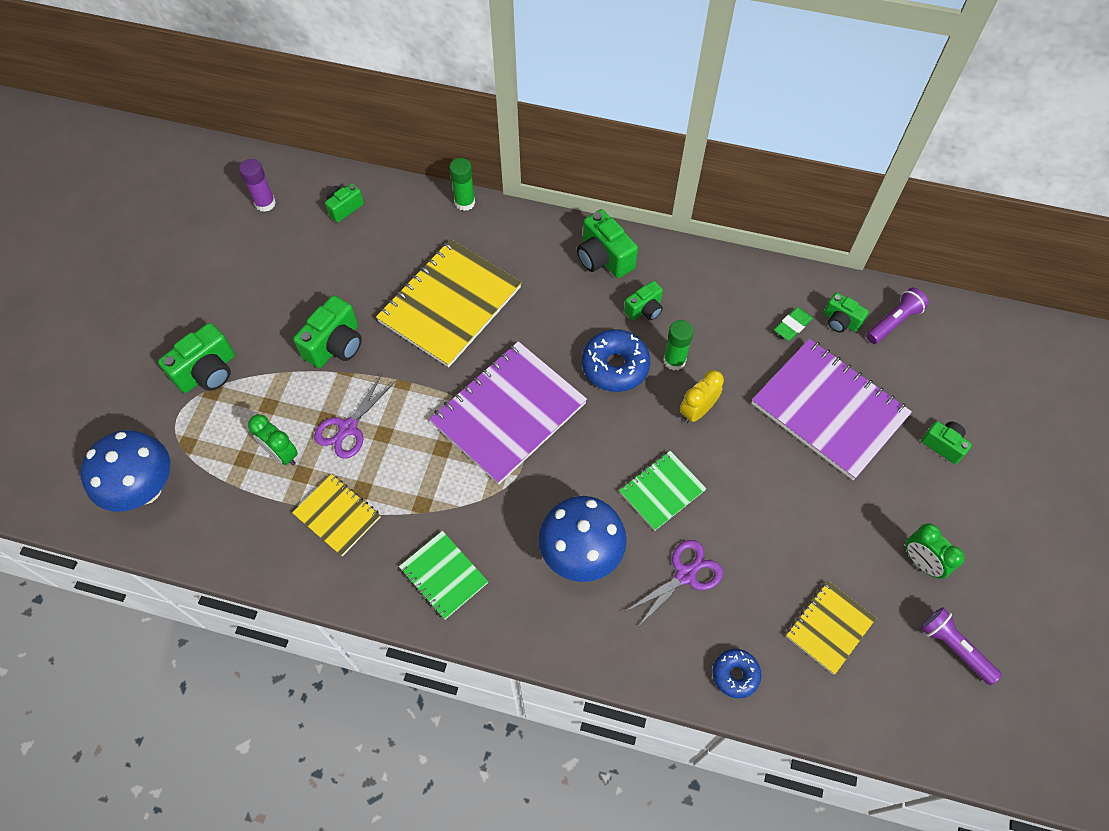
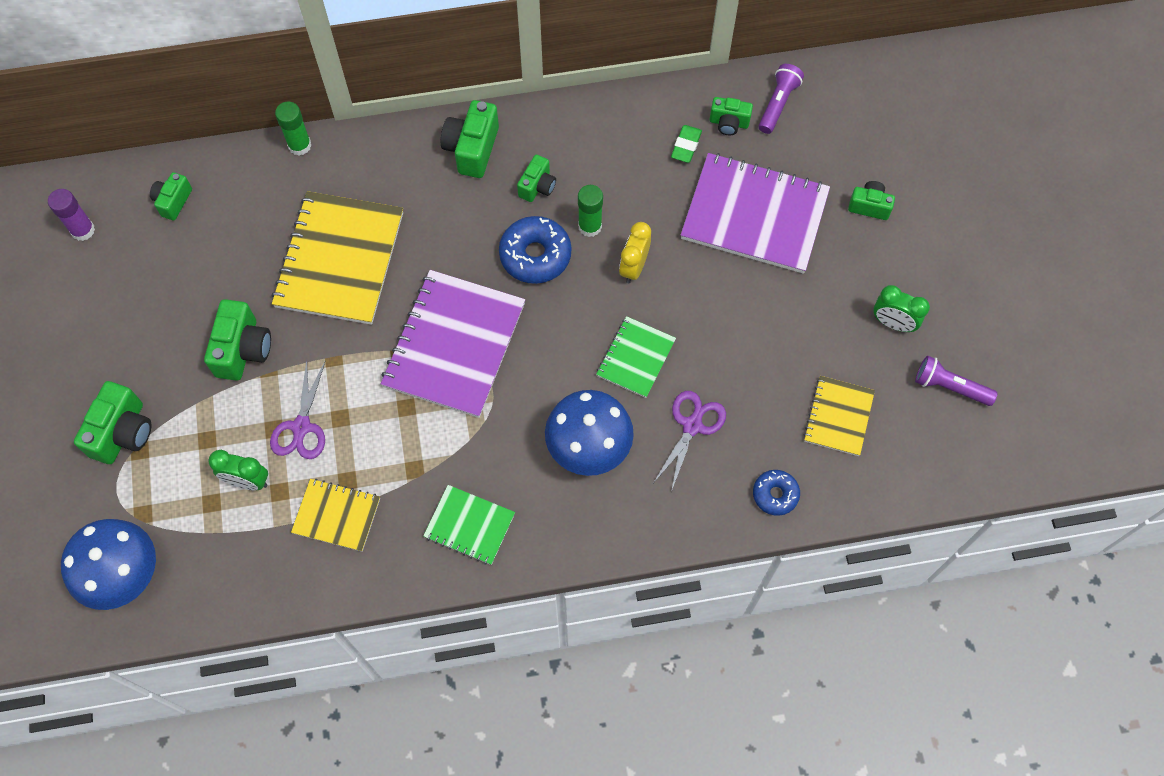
camera: 25 degrees left, 5 degrees up
(604, 258) = (472, 149): green camera -> green camera turned 75 degrees clockwise

